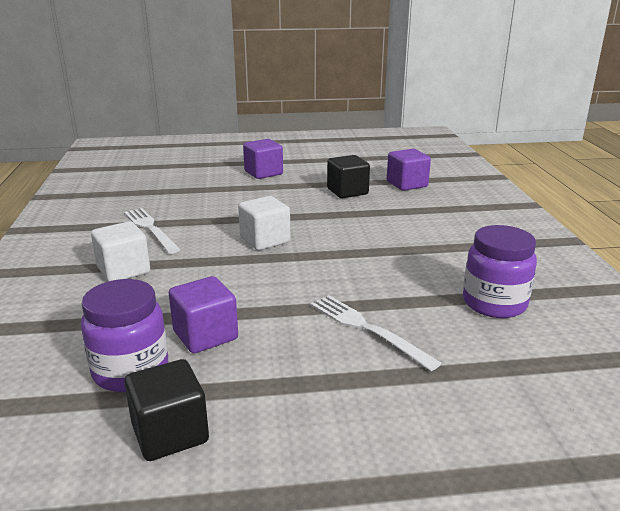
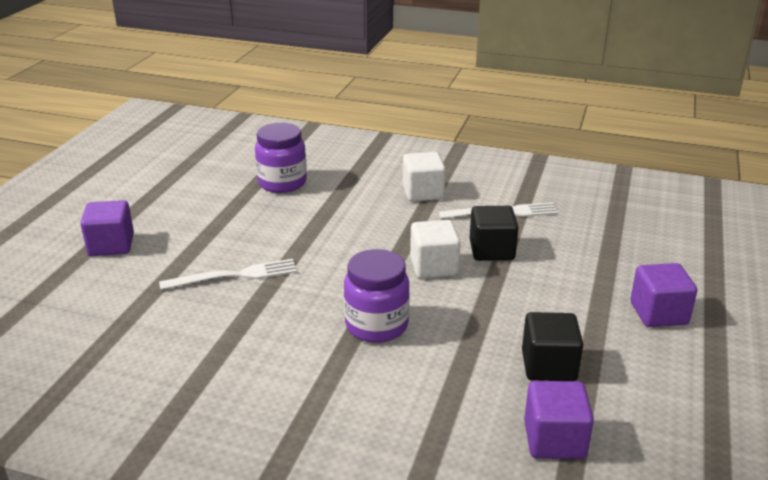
camera: 115 degrees right, 5 degrees up
(170, 433) = (214, 188): black cube -> black cube (491, 250)
(205, 335) = (296, 211): purple cube -> purple cube (111, 245)
(494, 303) = (198, 358): purple jar -> purple jar (376, 325)

